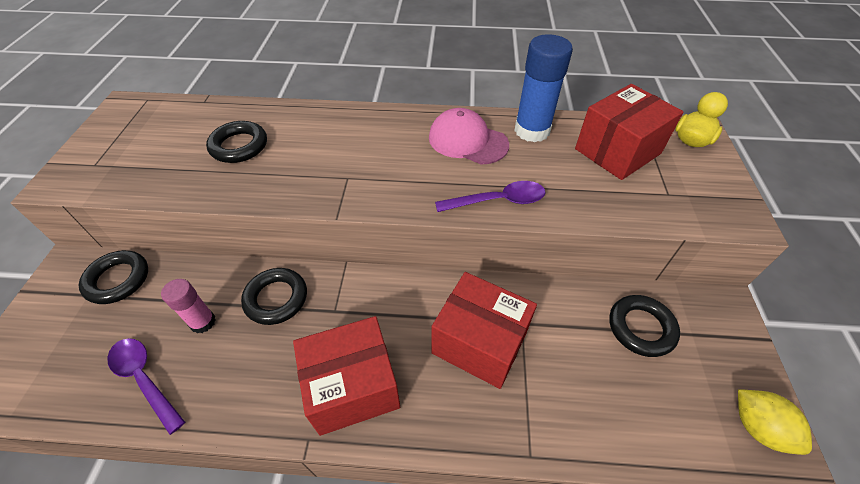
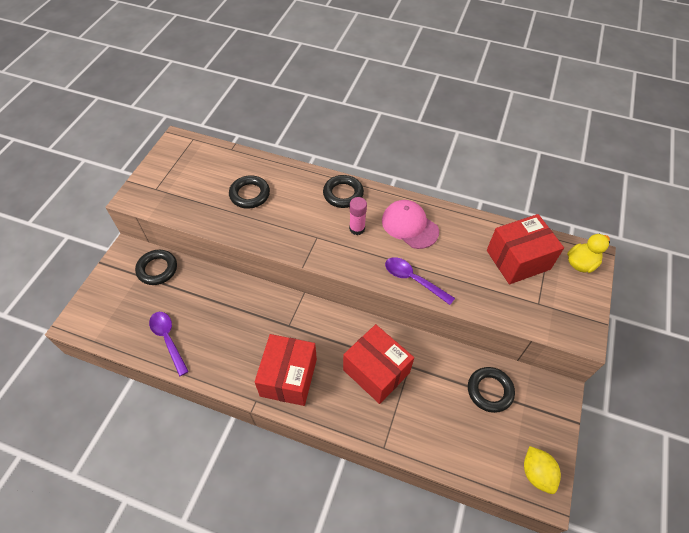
camera: 15 degrees right, 5 degrees up
(203, 322) = (206, 312): pink glue stick -> pink glue stick (357, 228)
(276, 299) = (253, 307): black ring -> black ring (343, 194)
(352, 386) = (288, 377): red box -> red box turned 75 degrees counterclockwise
(497, 201) = (413, 280): purple spoon -> purple spoon turned 150 degrees counterclockwise
(532, 131) = (460, 227): blue glue stick -> none

